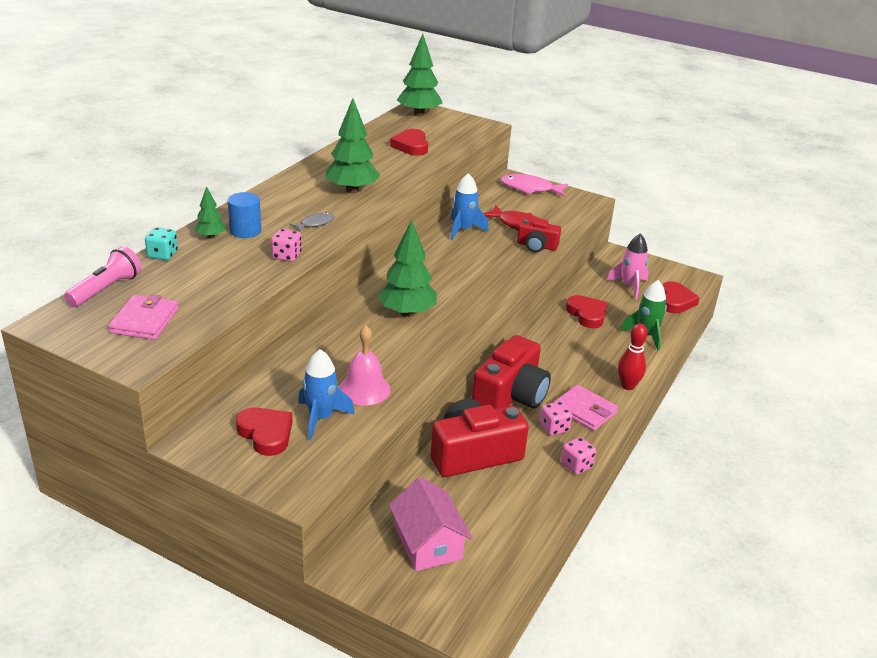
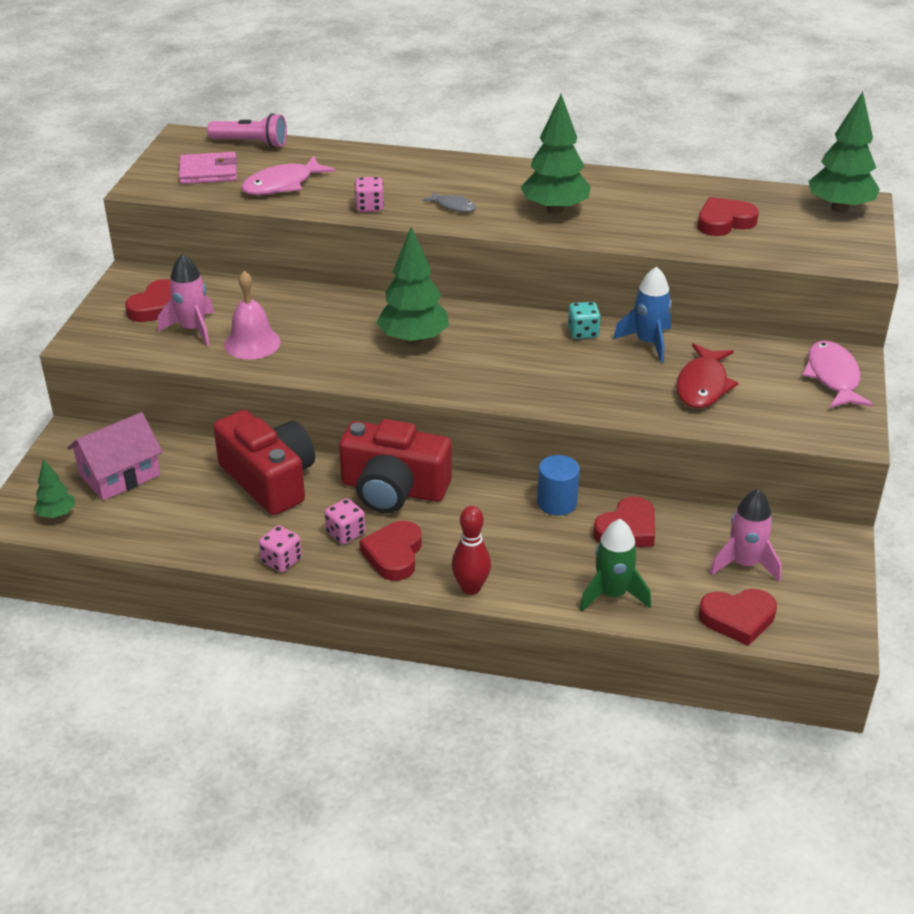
camera: 75 degrees right, 5 degrees up
(162, 255) = (328, 150): turquoise dice -> turquoise dice (583, 332)
(209, 287) = (282, 185): none -> pink fish
(211, 236) = (381, 162): green tree -> green tree (57, 514)
(245, 231) = (406, 175): blue cylinder -> blue cylinder (557, 502)
(321, 418) = (193, 329): blue rocket -> pink rocket
(537, 246) = (655, 407): red camera -> none
(584, 410) = (394, 554): pink wallet -> red heart

